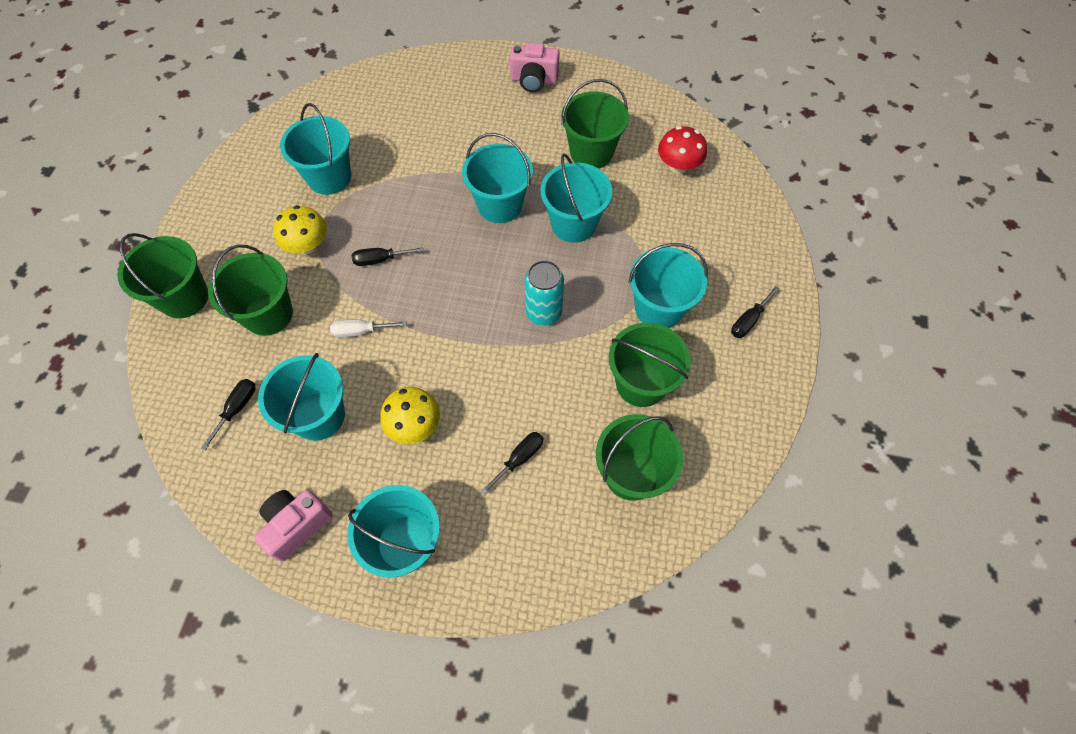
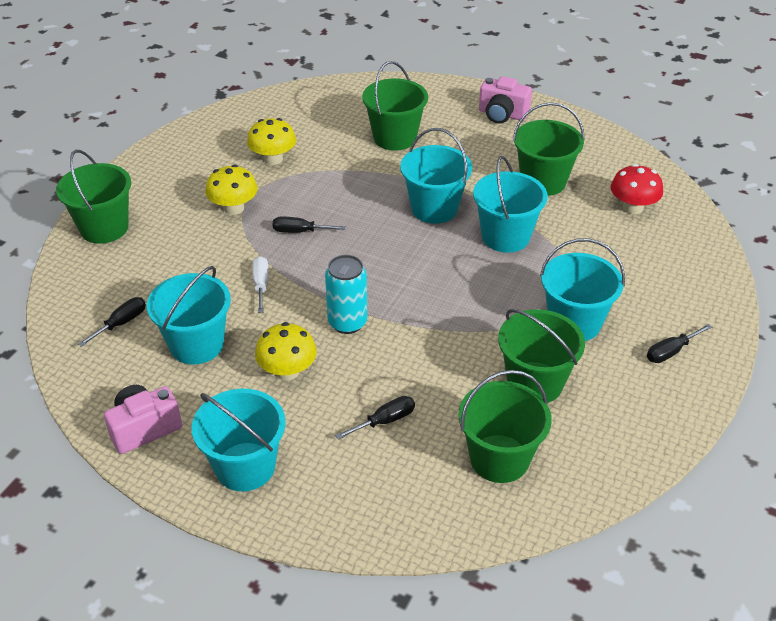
camera: 15 degrees right, 20 degrees down
(268, 314) = (177, 255): green bucket -> green bucket (395, 138)
(329, 177) = (273, 159): turquoise bucket -> yellow mushroom
(360, 331) = (261, 285): white screwdriver -> white screwdriver turned 75 degrees clockwise
(543, 313) = (450, 304): turquoise can -> turquoise can (347, 322)

